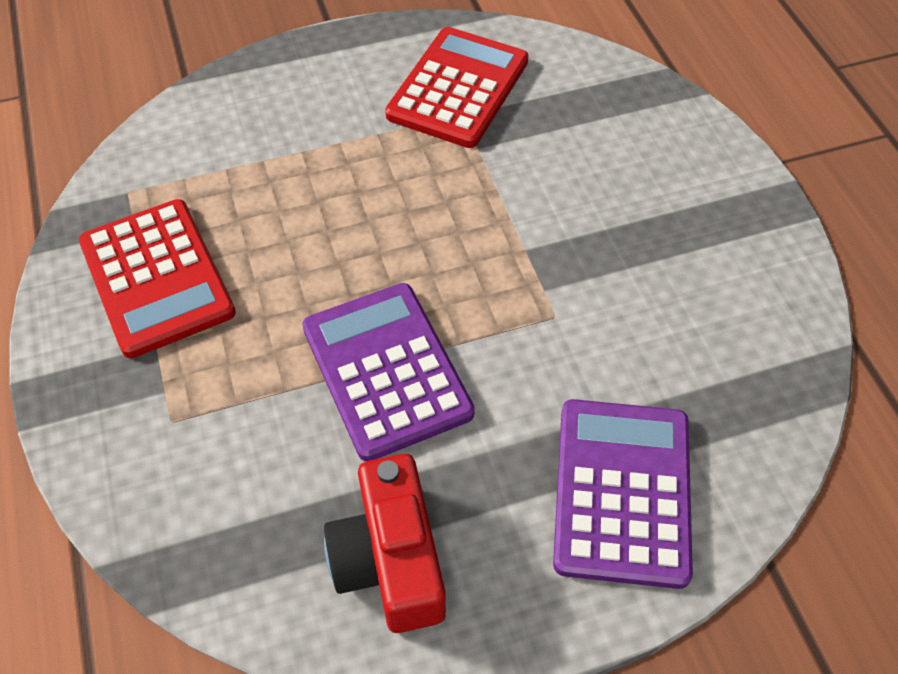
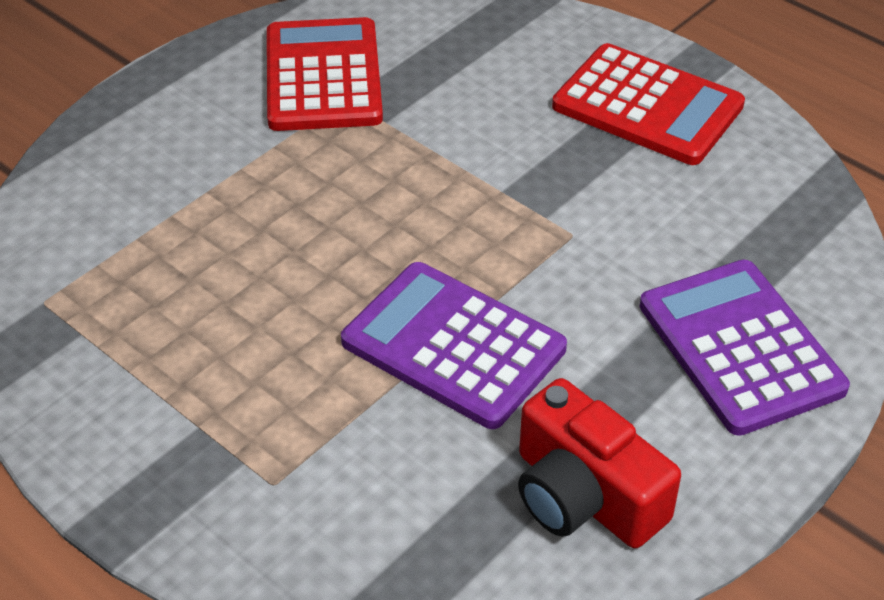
camera: 30 degrees left, 10 degrees down
(157, 278) = (146, 366): red calculator -> red calculator (647, 106)

